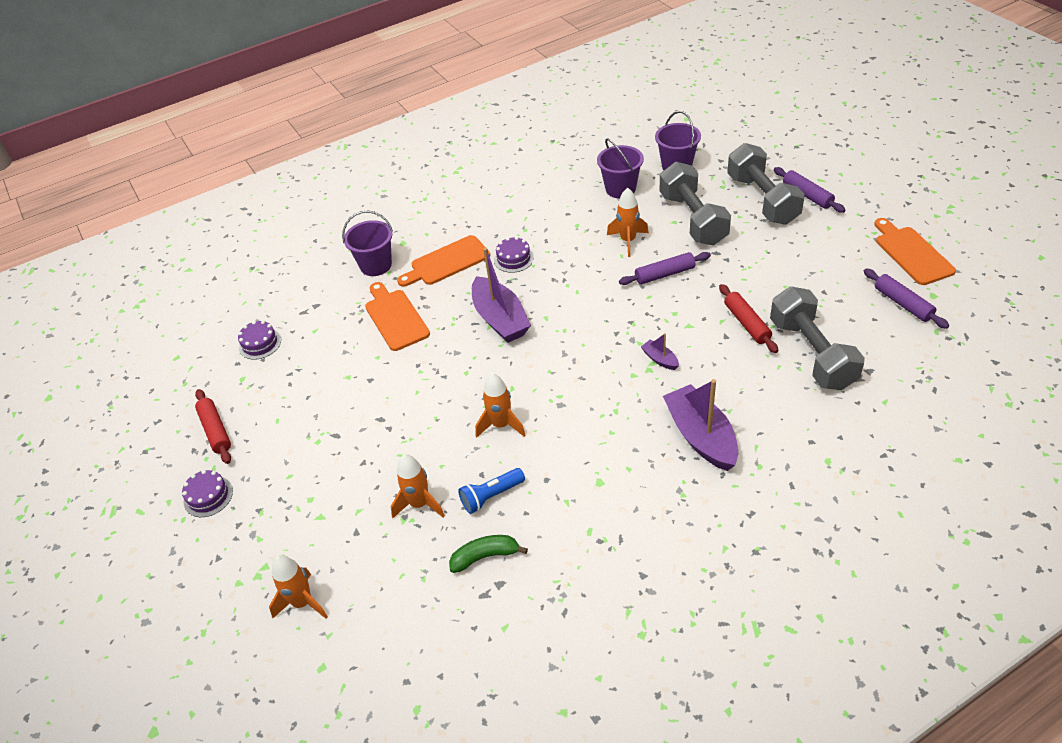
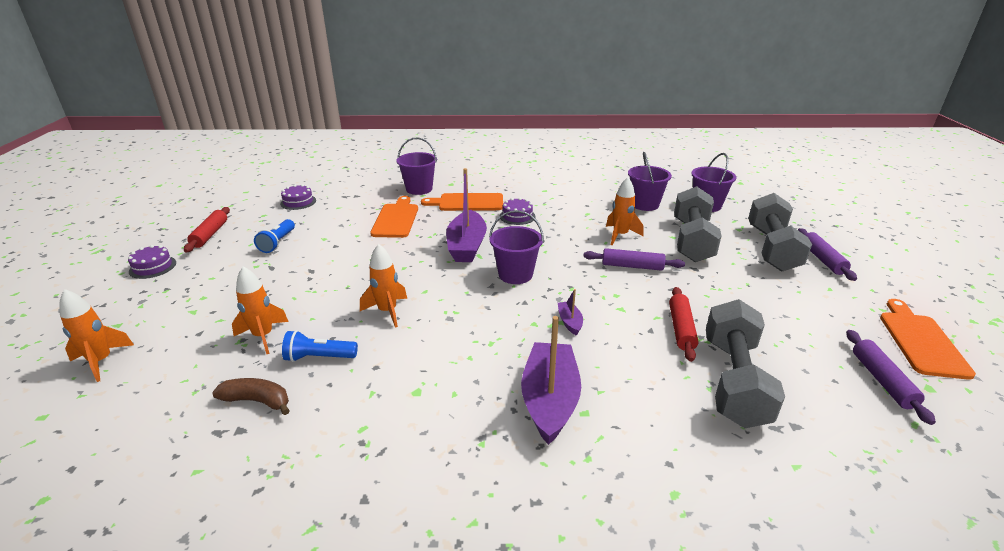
camera: 25 degrees right, 15 degrees down
(305, 405) = (277, 243): none -> blue flashlight
(485, 556) = (257, 401): green banana -> brown banana
(574, 331) = (515, 274): none -> purple bucket

